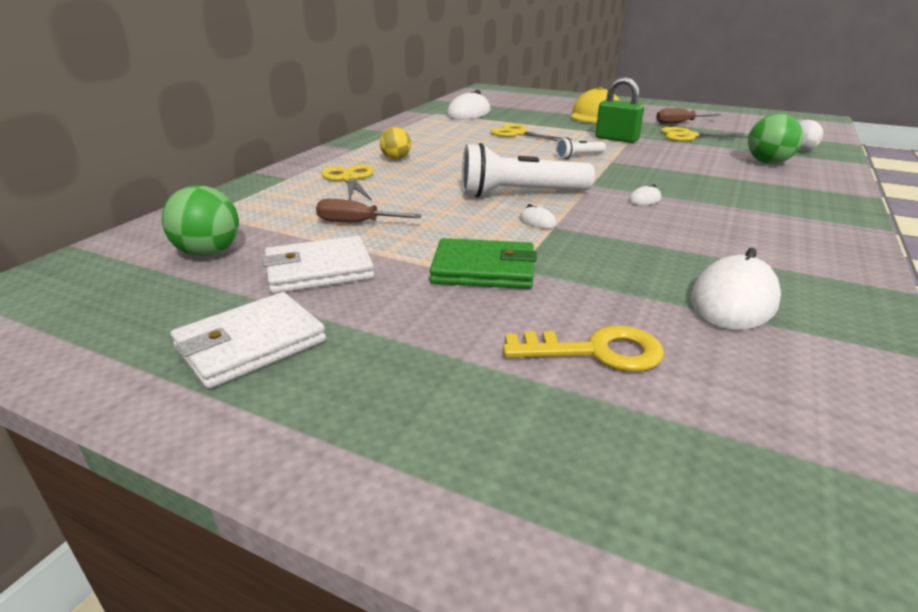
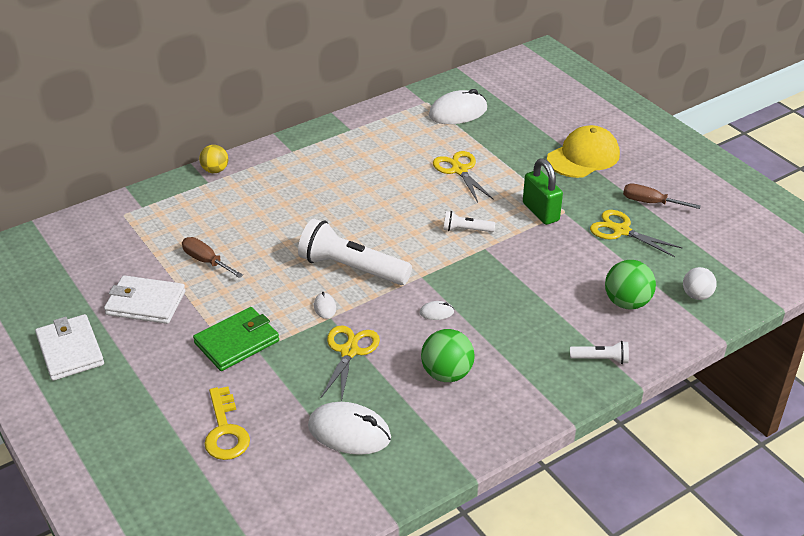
camera: 30 degrees right, 10 degrees up
(209, 253) = (99, 260): green ball -> green ball (447, 374)
(251, 344) = (70, 350): white wallet -> white wallet turned 75 degrees clockwise
(350, 179) = (249, 200): yellow scissors -> yellow scissors (349, 351)
(396, 158) = (310, 179): yellow ball -> yellow ball (215, 170)
(483, 269) = (237, 342): green wallet -> green wallet turned 75 degrees counterclockwise
(596, 351) = (225, 431): yellow key -> yellow key turned 45 degrees clockwise
(733, 301) = (349, 432): white mouse -> white mouse turned 45 degrees clockwise
(820, 191) = (601, 359): none -> white flashlight

